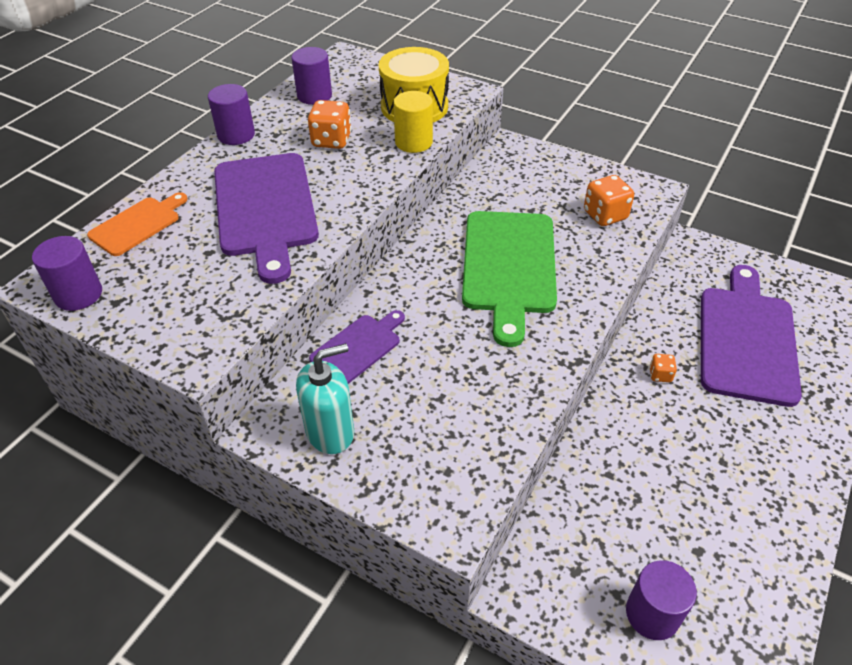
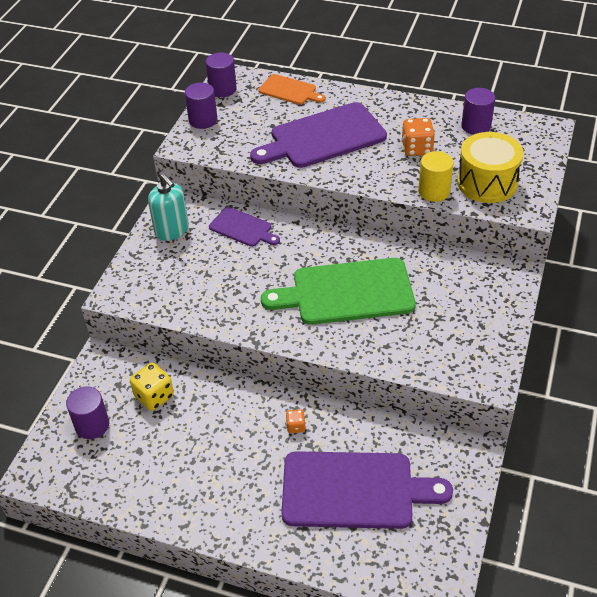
camera: 80 degrees right, 0 degrees up
(236, 135) = (403, 102): purple cylinder -> purple cylinder (203, 120)
(603, 523) = (154, 396): none -> yellow dice
(605, 215) = (436, 348): orange dice -> none

